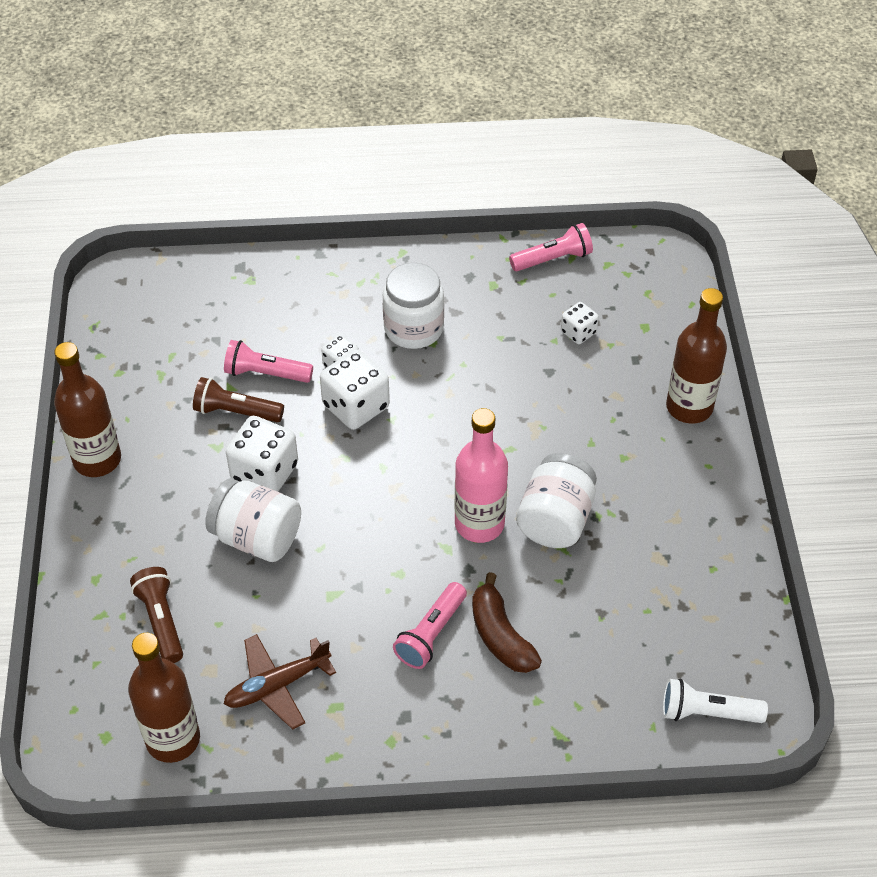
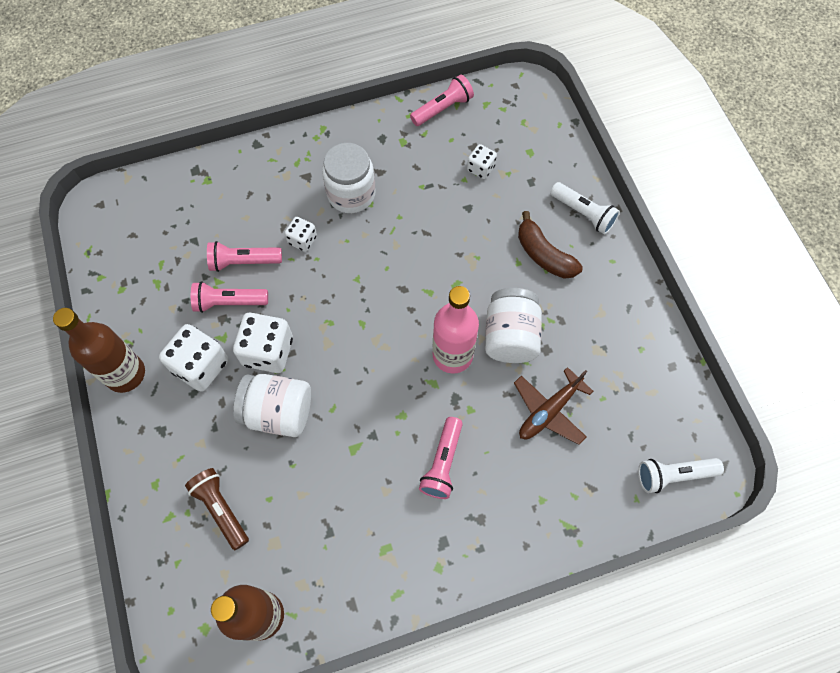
camera: 15 degrees left, 15 degrees up
(236, 411) = (229, 302): brown flashlight -> pink flashlight
(277, 685) = (333, 542): brown plane -> brown plane (549, 411)
(356, 406) = (325, 274): white dice -> white dice (201, 366)
(500, 636) = (497, 450): brown banana -> brown banana (544, 255)
(689, 407) = (583, 213): brown bottle -> white flashlight

